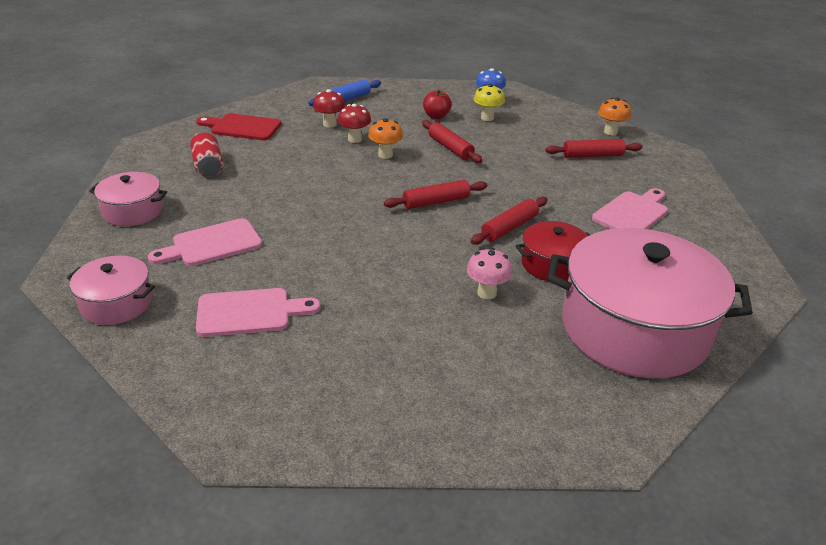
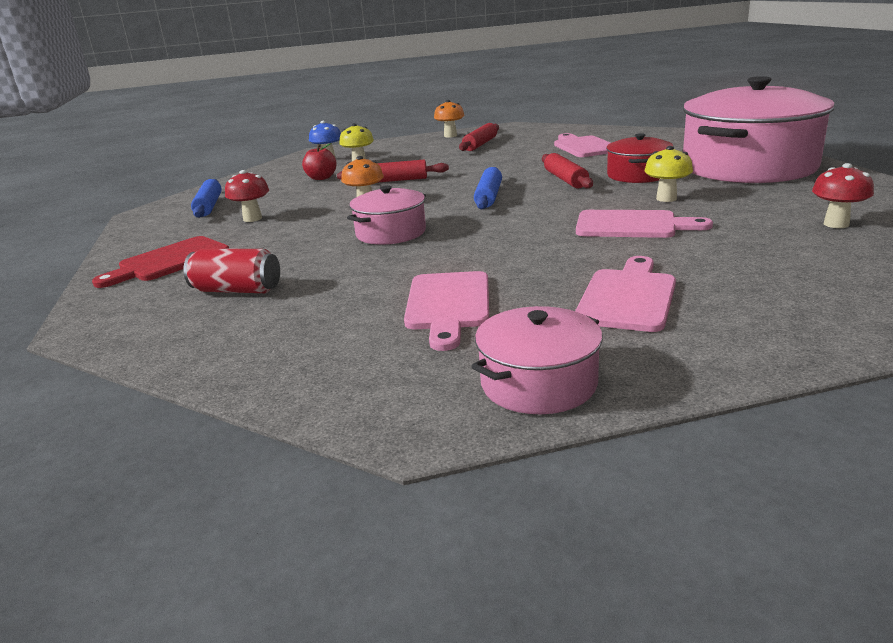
camera: 55 degrees left, 10 degrees down
(132, 211) = (285, 352): pink pot -> pink pot (391, 233)
(354, 139) = (309, 212): red mushroom -> red mushroom (836, 224)
(401, 287) = (632, 225): none -> pink cutting board
(436, 202) = (488, 196): red rolling pin -> blue rolling pin
(487, 293) = (666, 198): pink mushroom -> yellow mushroom

